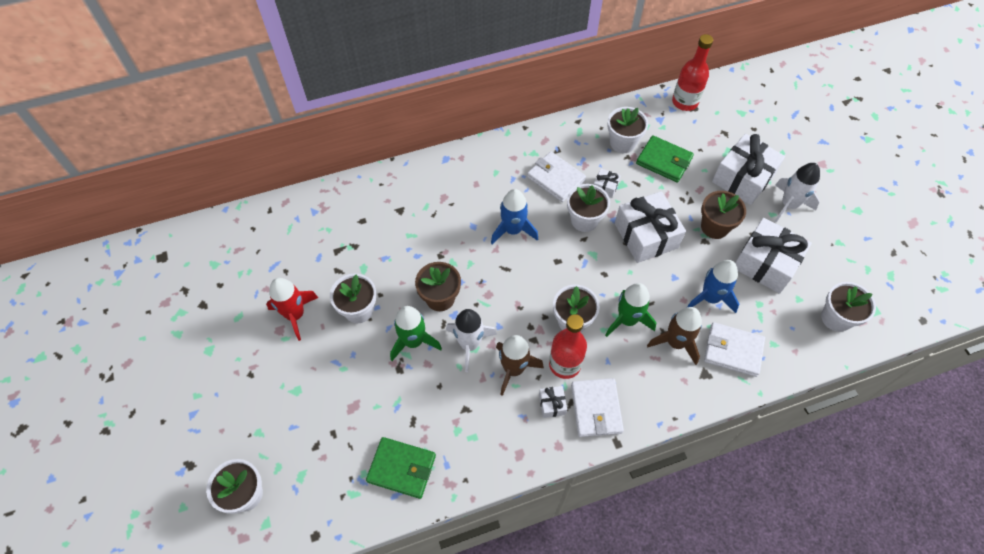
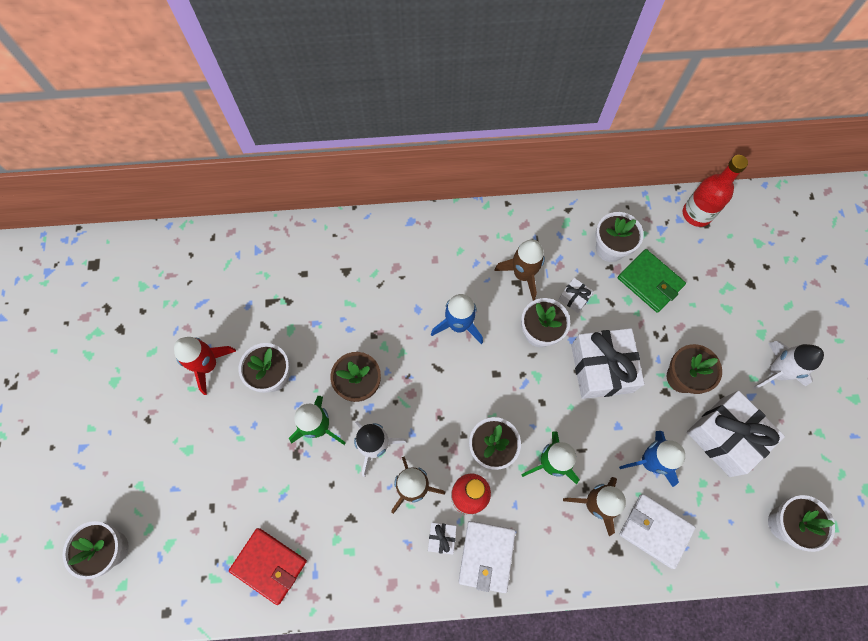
camera: 15 degrees right, 10 degrees up
(402, 468) = (269, 565): green wallet -> red wallet
(555, 179) = (523, 274): white wallet -> brown rocket
(743, 178) = (733, 325): white gift -> none

